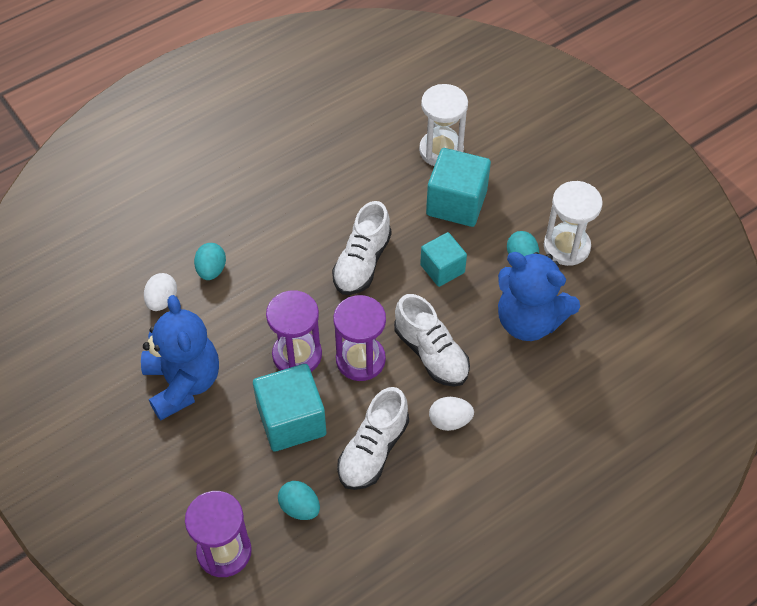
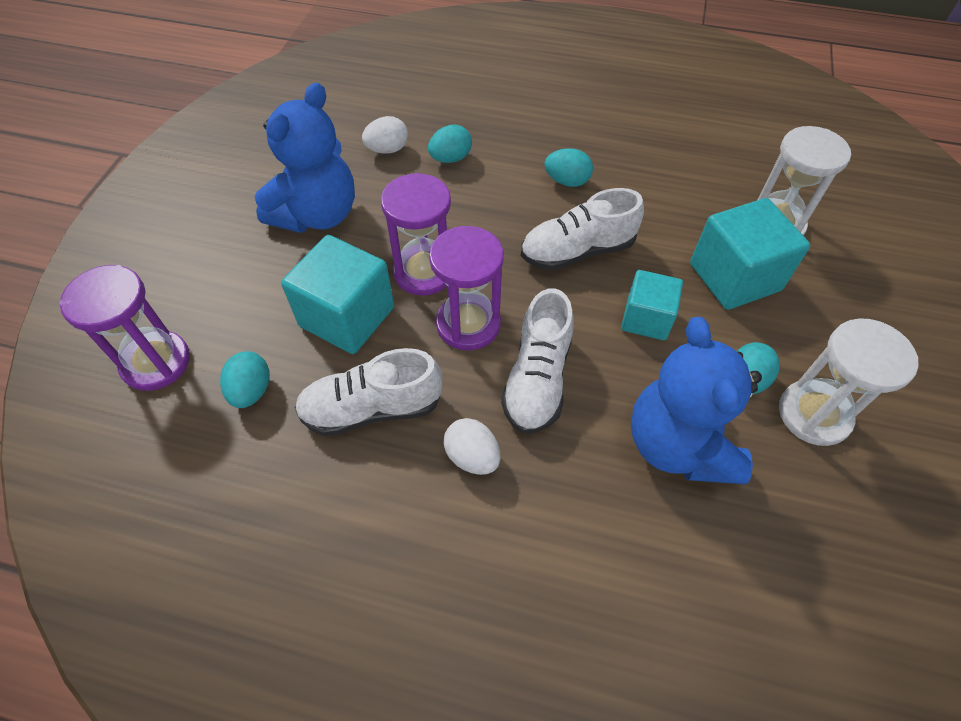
camera: 50 degrees right, 0 degrees up
(301, 222) = (567, 181): none -> turquoise egg

